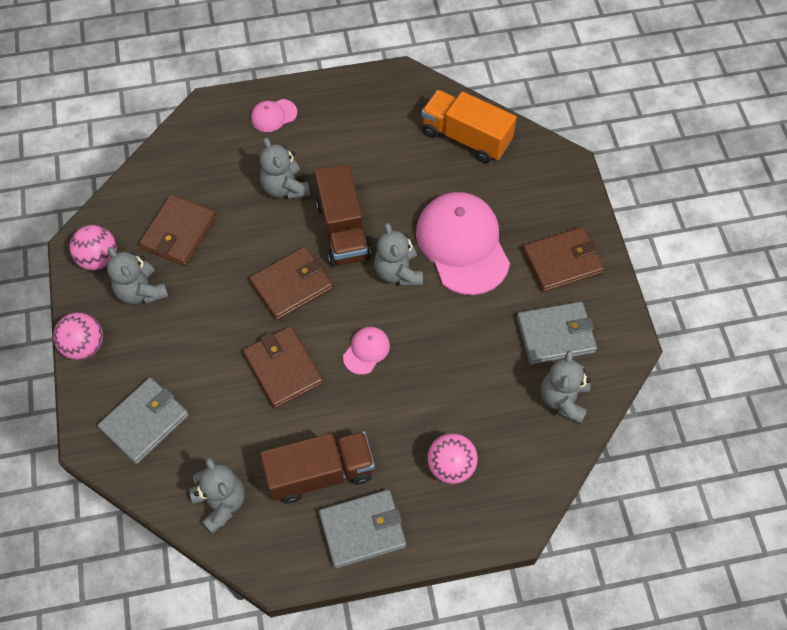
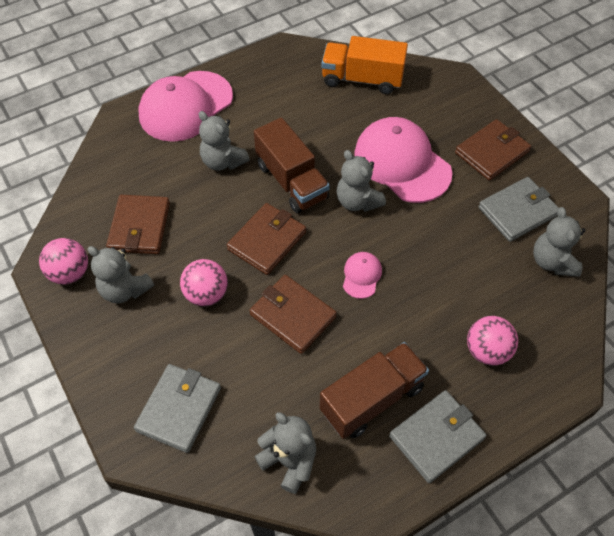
camera: 20 degrees left, 5 degrees down
(84, 346) = (87, 357): pink ball -> pink ball (206, 294)
(273, 115) = (186, 106): pink cap -> pink cap, size x2.26

